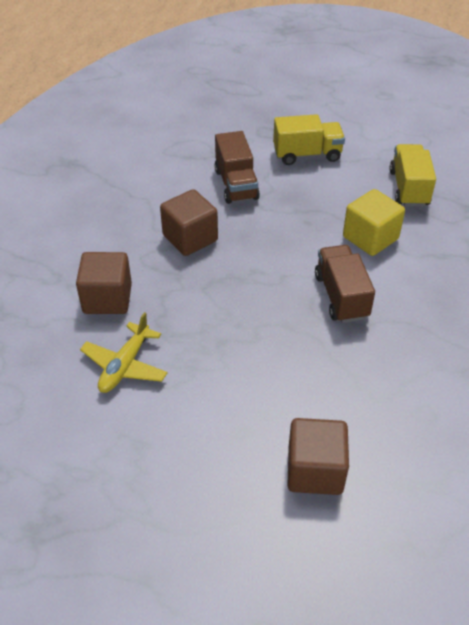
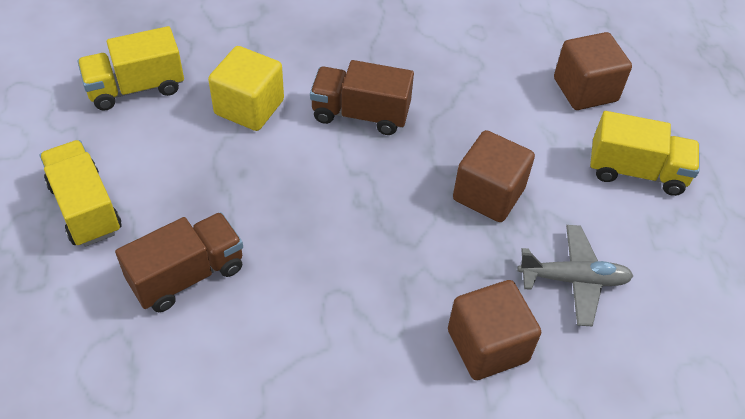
camera: 115 degrees left, 5 degrees up
(125, 365) = (573, 280): yellow plane -> grey plane
(190, 238) = (329, 292): brown cube -> brown cube (488, 194)
(200, 462) = (636, 171): none -> yellow truck
(341, 296) = (360, 114): brown truck -> brown truck turned 45 degrees clockwise

